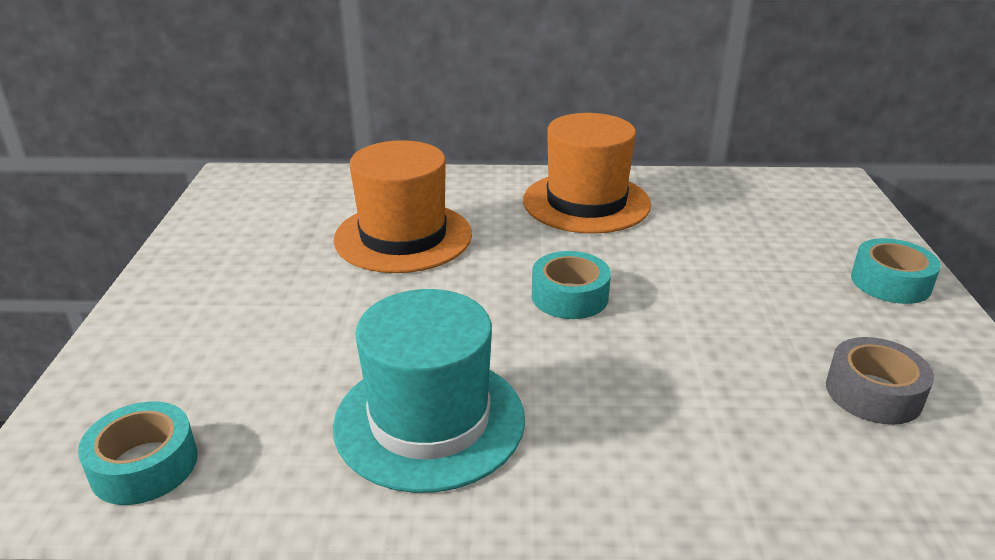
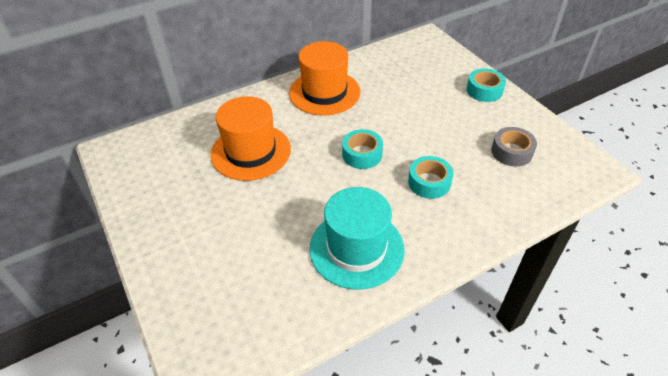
camera: 30 degrees left, 15 degrees up
(144, 465) = (250, 336): turquoise tape -> turquoise tape (429, 182)

